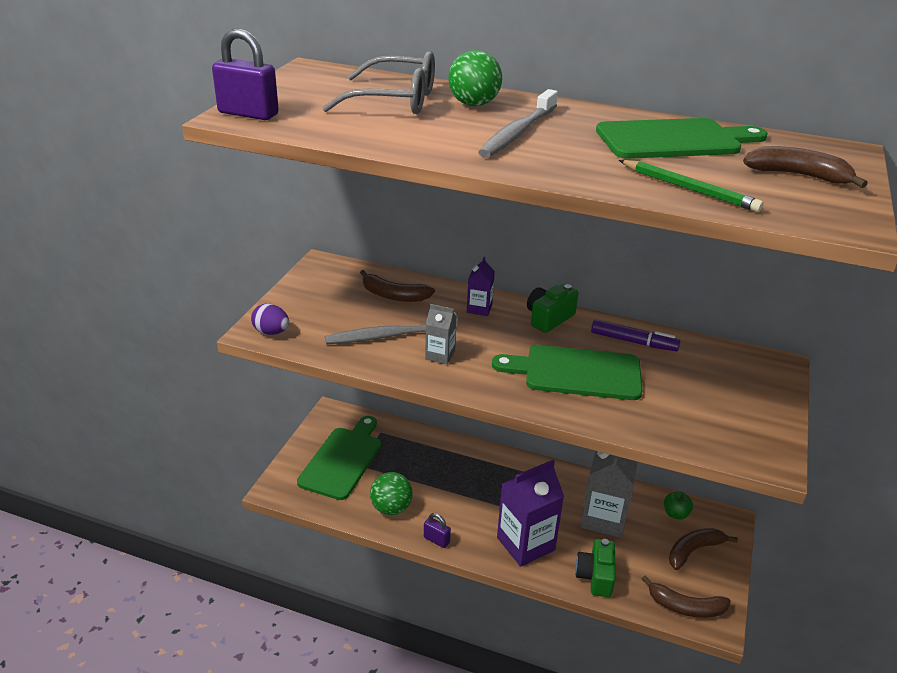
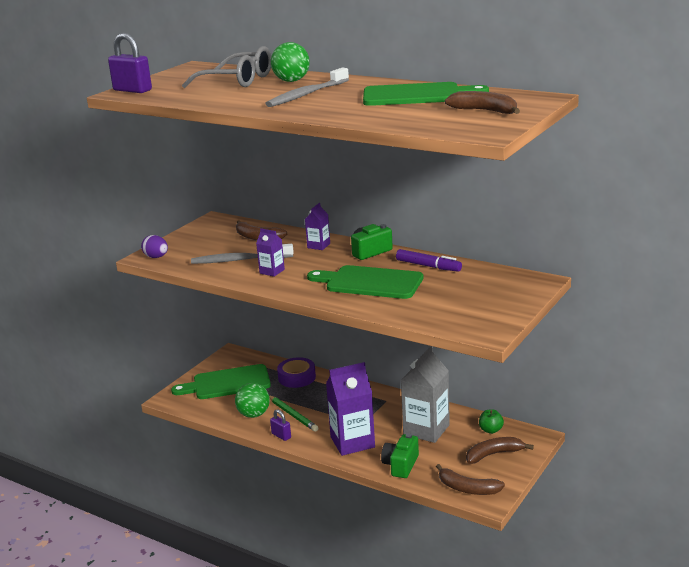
camera: 15 degrees right, 10 degrees down
(342, 460) = (227, 383): green cutting board -> green cutting board turned 135 degrees counterclockwise
(424, 446) = (297, 377): none -> purple tape
(440, 355) = (272, 271): grey carton -> purple carton
(689, 189) = (395, 119): green pencil -> green pencil (292, 415)

